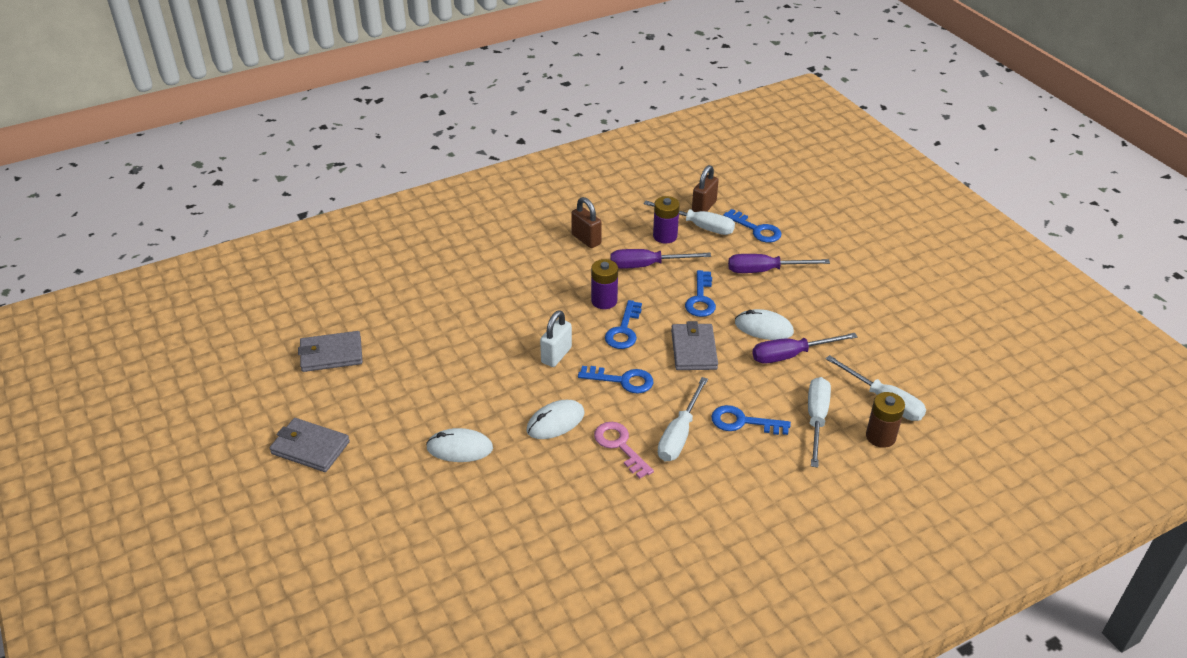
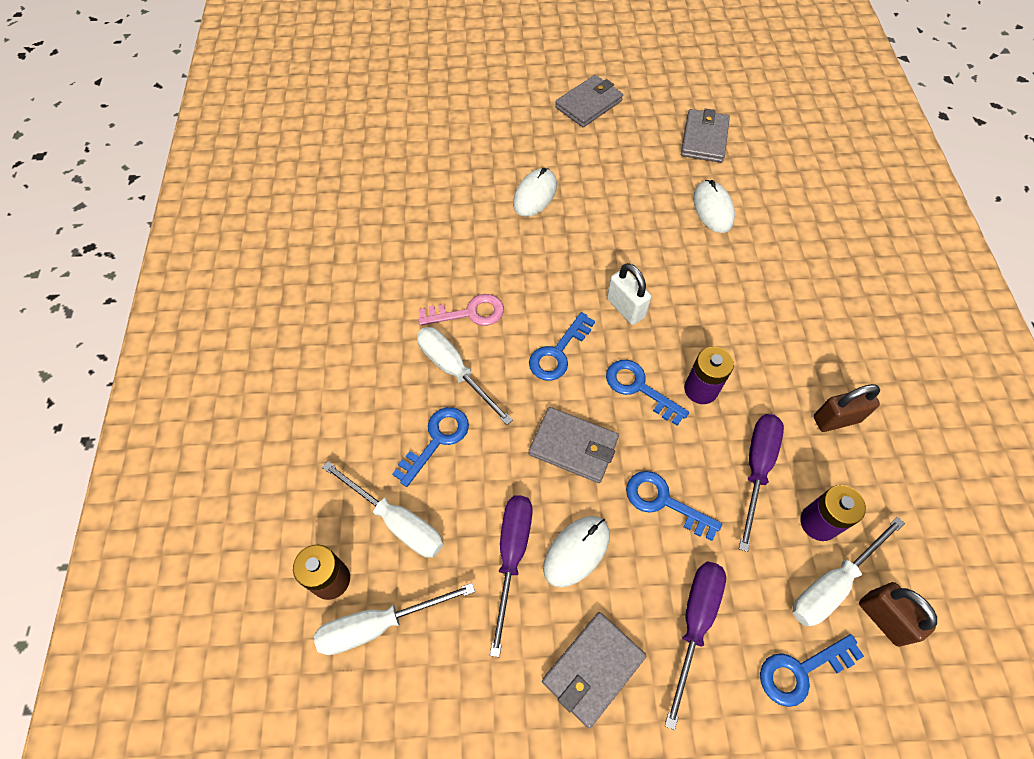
camera: 115 degrees right, 20 degrees up
(555, 422) = (529, 273): white mouse -> white mouse (713, 208)
(824, 302) = (593, 669): none -> grey wallet

